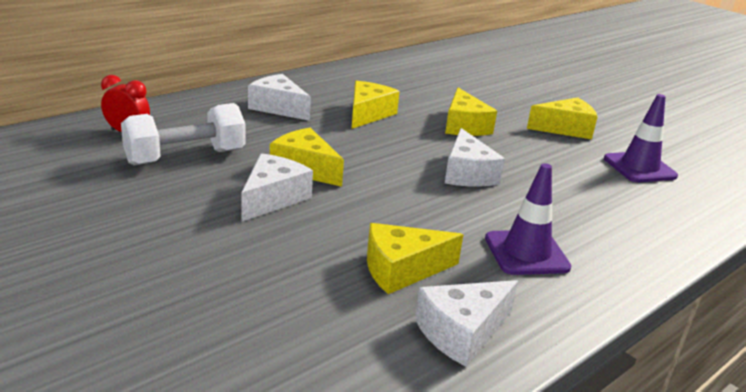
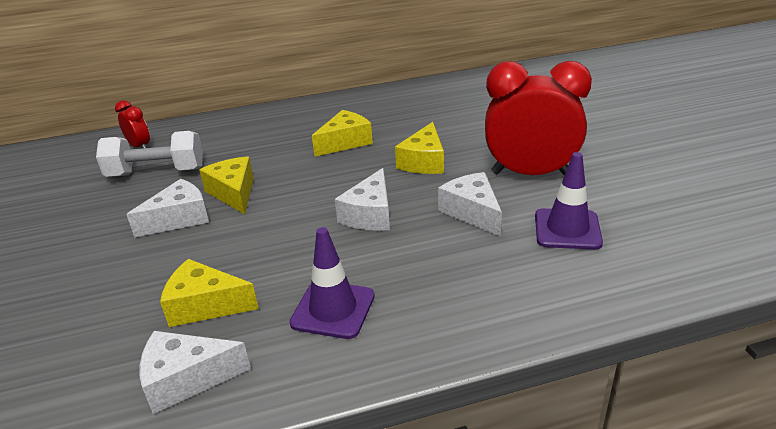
camera: 30 degrees right, 5 degrees up
(278, 108) = (275, 130): white cheese -> white cheese (472, 212)
(565, 129) = (530, 174): yellow cheese -> red clock

